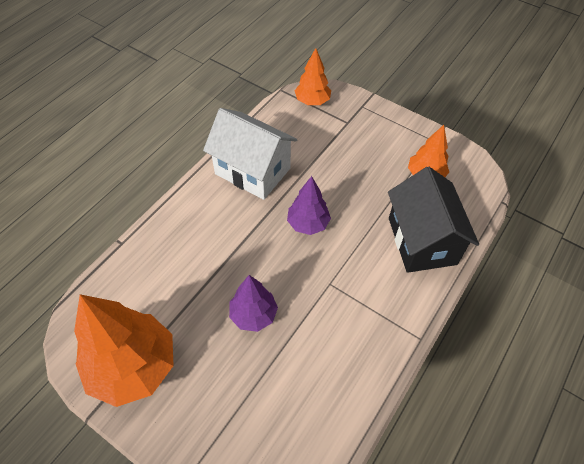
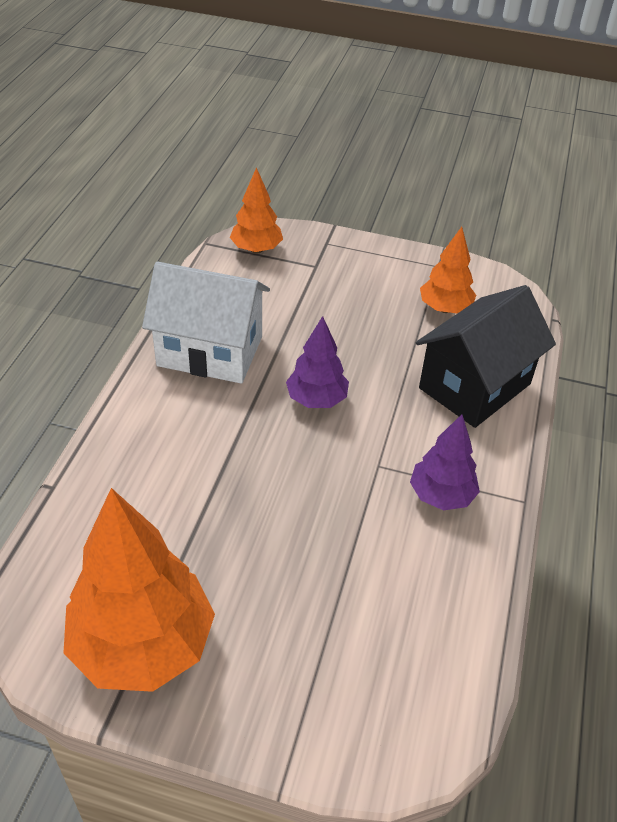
camera: 20 degrees left, 10 degrees down
(253, 315) = (291, 530): purple tree -> purple tree (441, 495)
(421, 241) = (474, 386): black house -> black house turned 75 degrees clockwise

